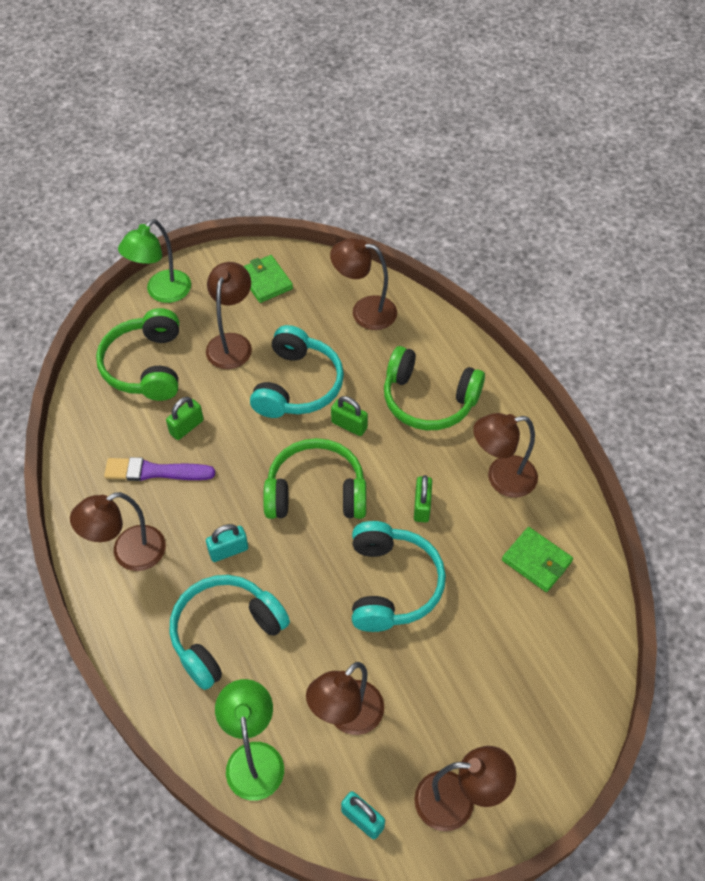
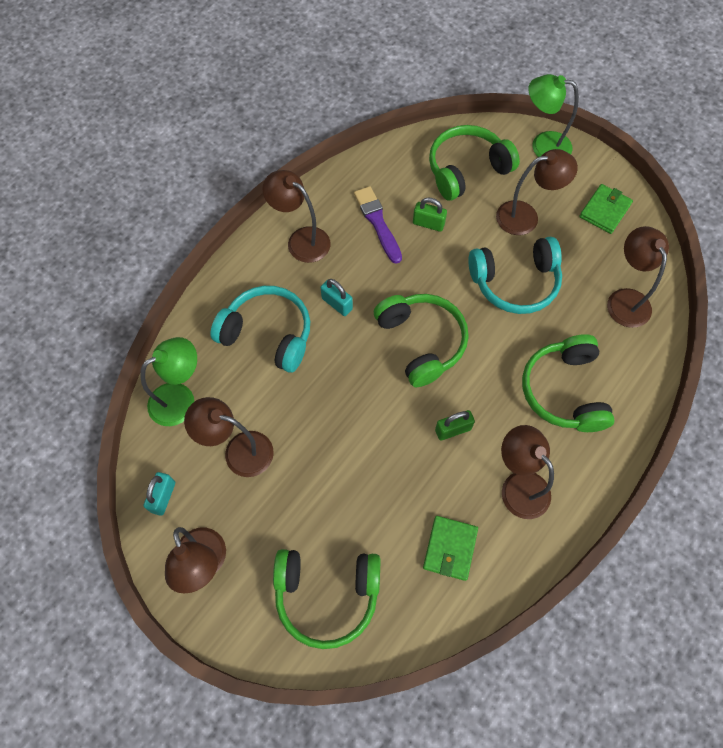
camera: 65 degrees right, 10 degrees up
(349, 425) = (499, 338): green padlock -> none
(391, 584) = (367, 436): turquoise headphones -> none
(537, 689) = (327, 594): none -> green headphones

